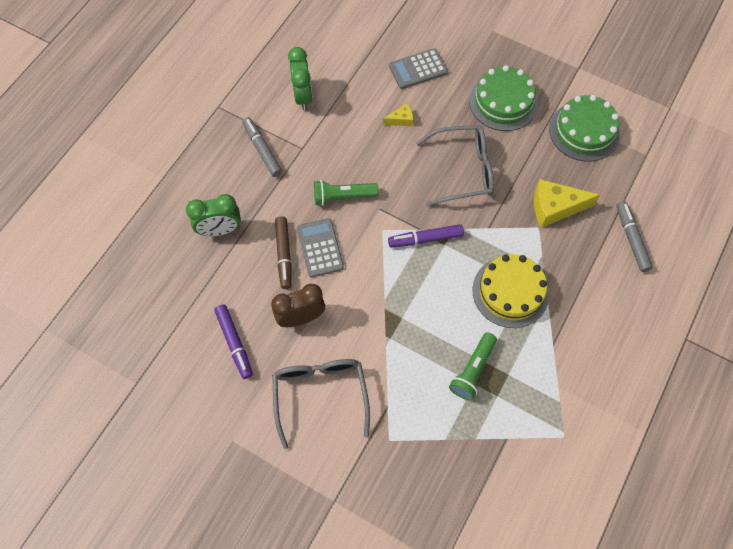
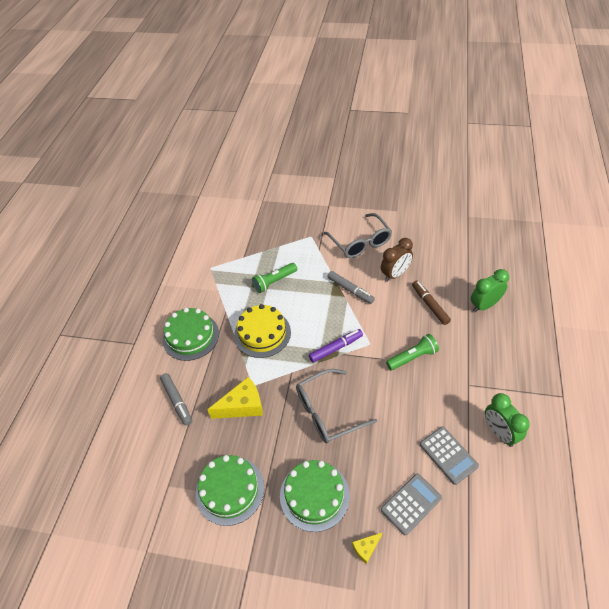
camera: 165 degrees right, 15 degrees down
(234, 343) = (427, 249): purple marker -> none
(262, 150) = (498, 372): grey marker -> grey marker (350, 290)
(320, 248) = (408, 317): grey calculator -> grey calculator (448, 455)
(401, 120) = (400, 441): yellow cheese -> yellow cheese (366, 548)
(472, 370) = (274, 281): green flashlight -> green flashlight turned 135 degrees counterclockwise
(606, 321) = (191, 336): none -> green cake

